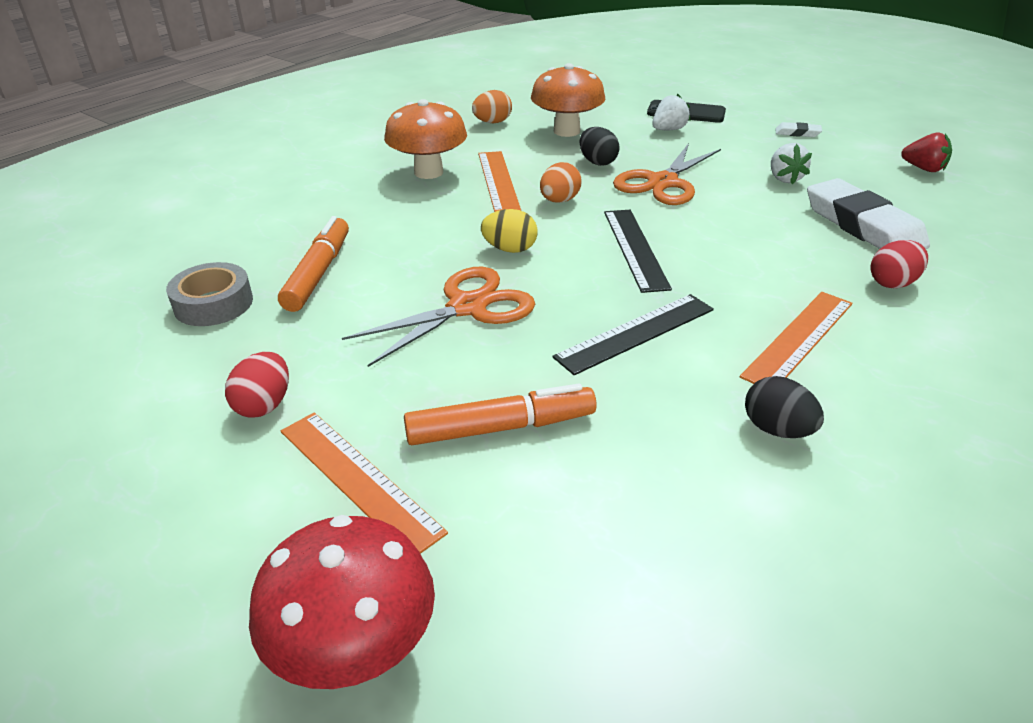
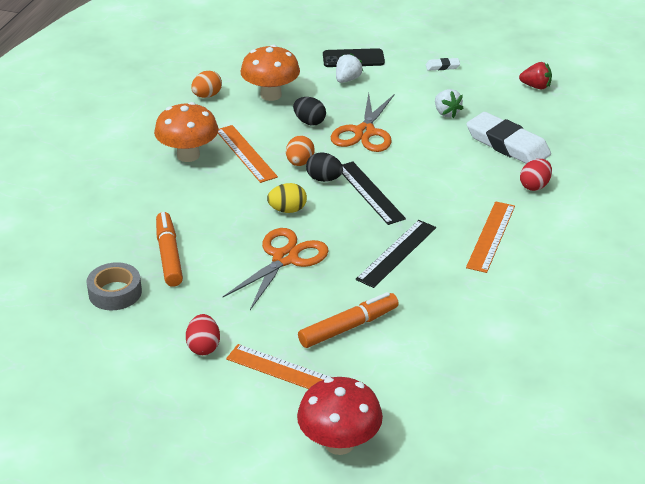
camera: 20 degrees left, 0 degrees up
(777, 429) = (495, 293): black egg -> black egg (324, 179)

